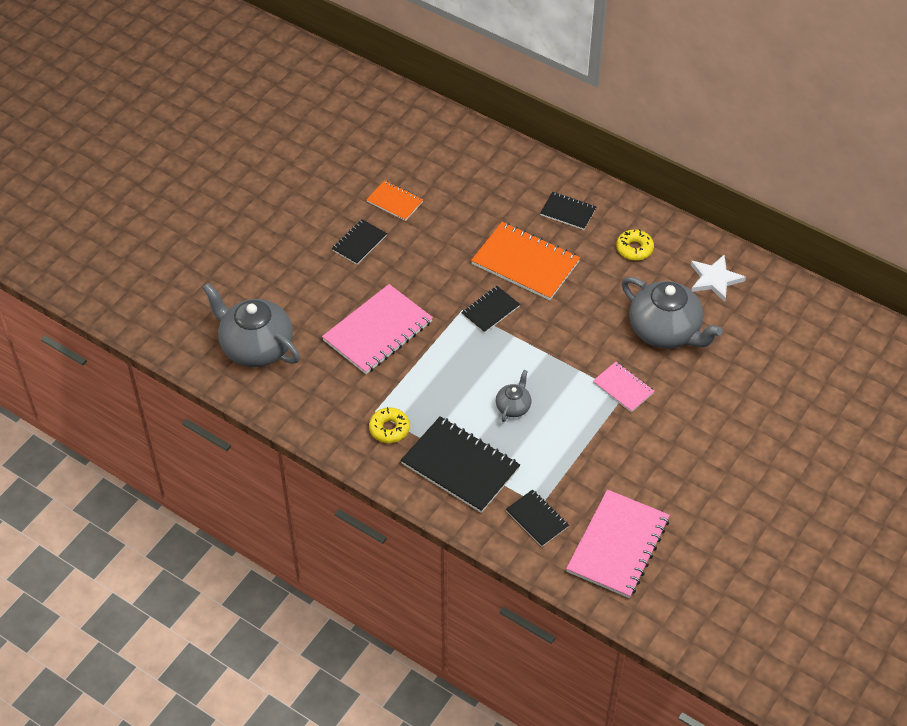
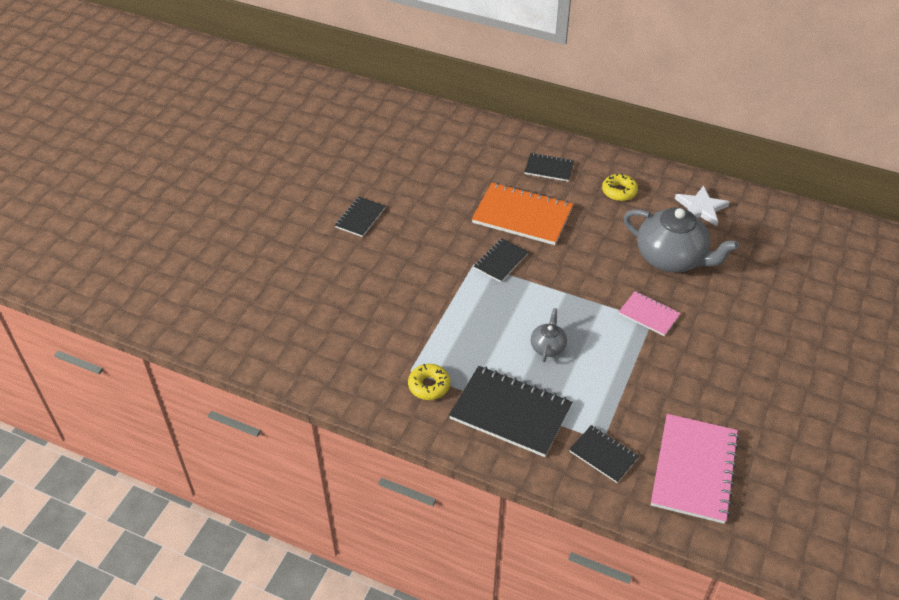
camera: 10 degrees left, 5 degrees down
(255, 347) = (276, 325): grey teapot -> none
(377, 331) = (396, 294): pink notebook -> none
(394, 202) = (386, 179): orange notebook -> none

